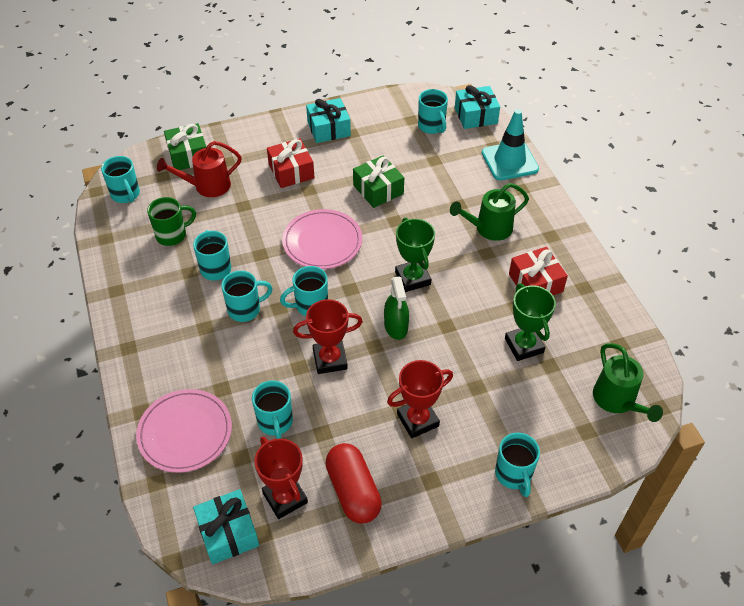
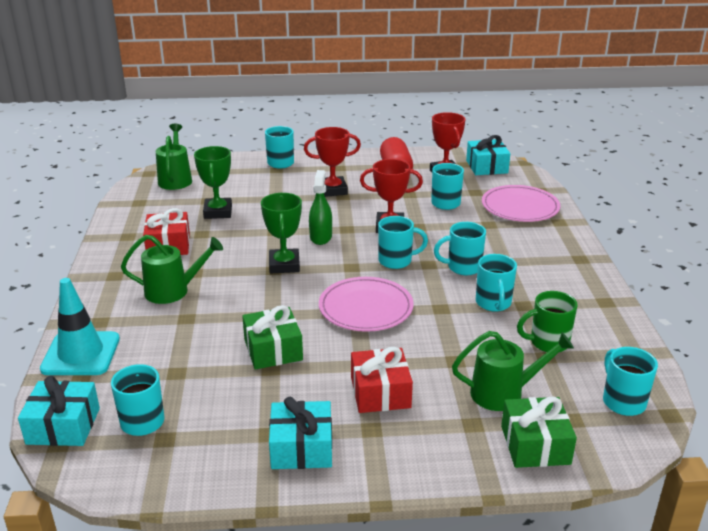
camera: 165 degrees left, 20 degrees down
(207, 186) = (504, 393): red watering can -> green watering can

